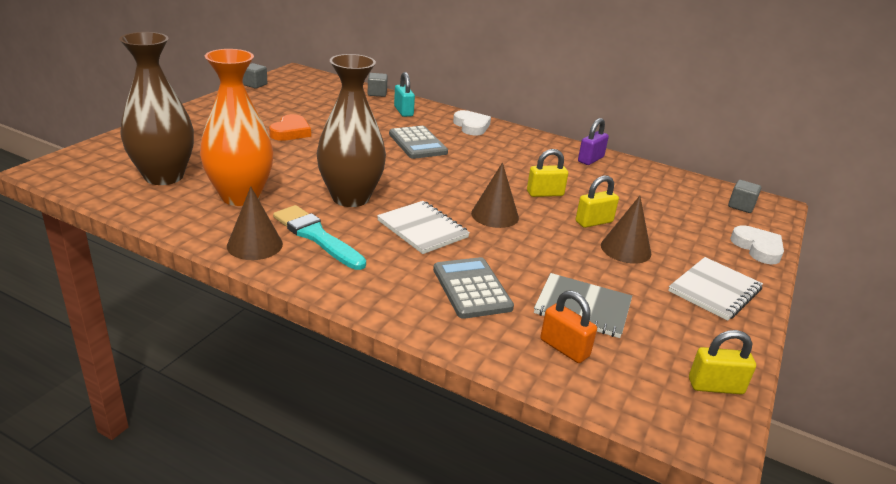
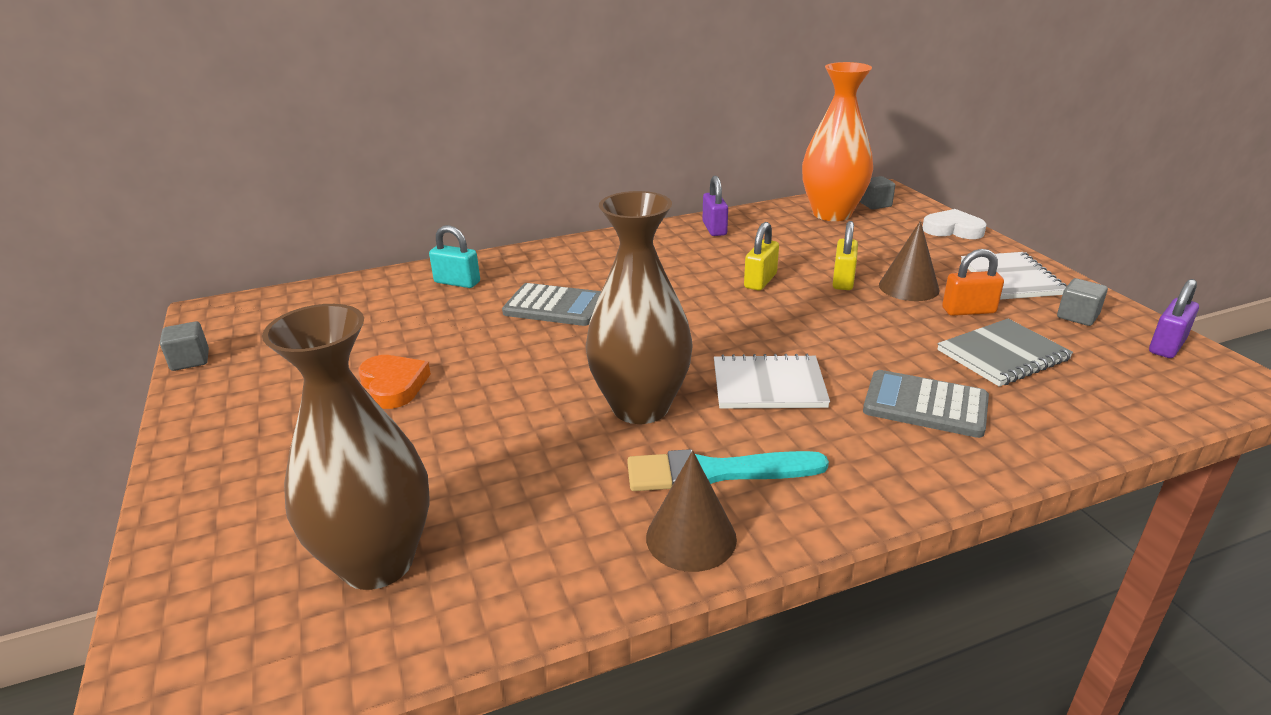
camera: 45 degrees left, 0 degrees up
(240, 196) = (535, 501): orange vase -> orange vase (832, 214)
(377, 93) = (379, 280): grey cube -> grey cube (1077, 316)
(471, 126) = (556, 257): white heart -> none
(495, 215) = (779, 327): brown cone -> none
(564, 348) = (1072, 396): orange padlock -> orange padlock (968, 311)
(715, 386) = (1166, 346): yellow padlock -> purple padlock

